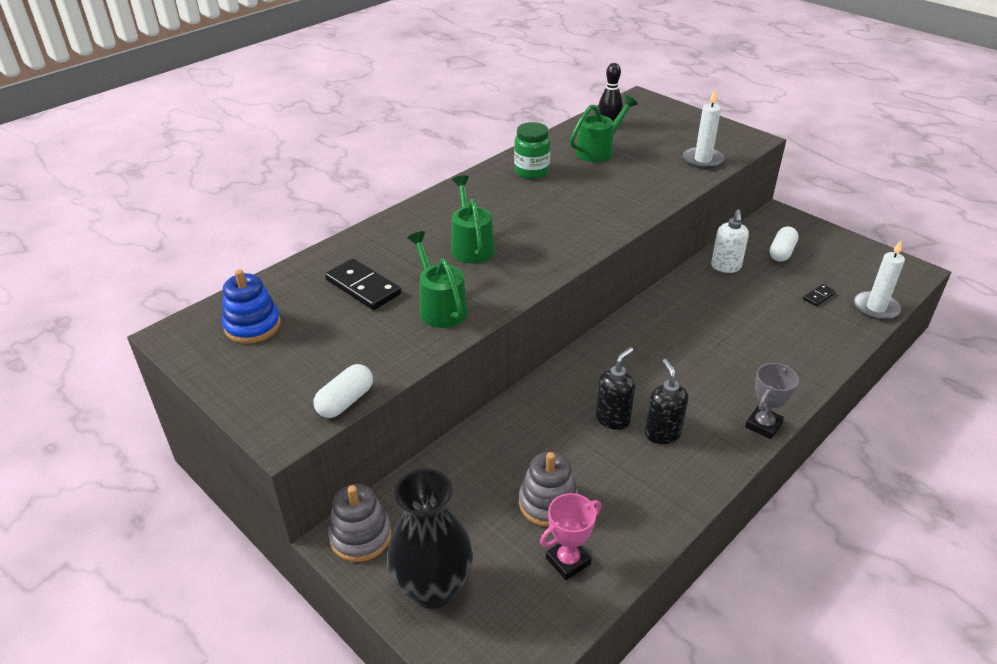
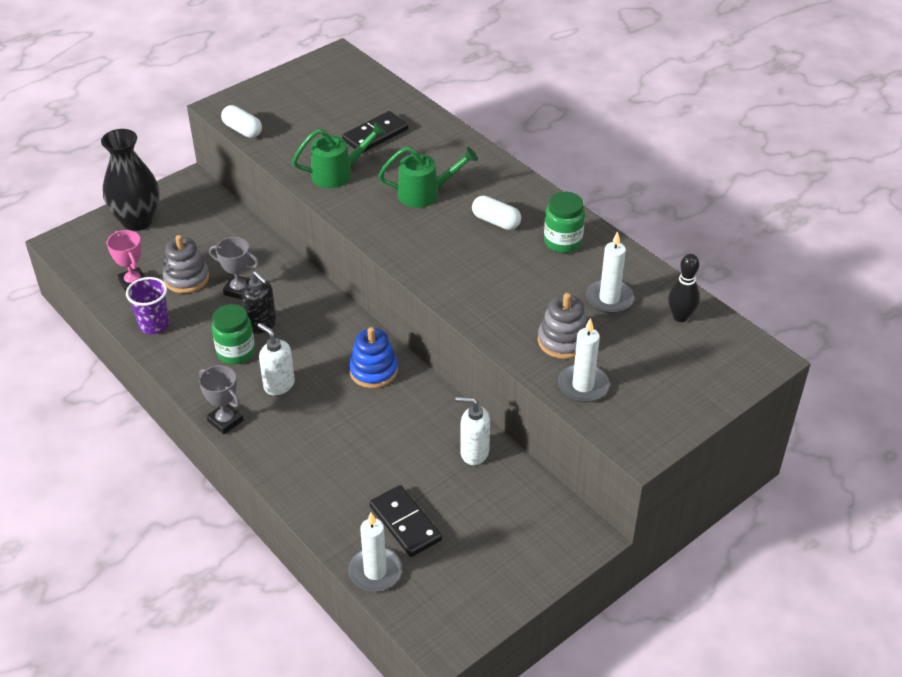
camera: 95 degrees right, 5 degrees up
(252, 326) = (338, 86): blue stacking toy -> blue stacking toy (373, 371)
(360, 536) = (190, 190): grey stacking toy -> grey stacking toy (563, 341)
(560, 448) = (239, 290): none -> grey trophy
(598, 151) = (609, 299): green watering can -> white candle
(641, 519) = (154, 325): none -> purple cup
(662, 433) = (236, 352): black soap dispenser -> green jar
(697, 392) = (279, 385): none -> white soap dispenser
(781, 252) = (498, 514): white capsule -> white capsule (496, 221)
(818, 296) = (405, 523): black domino -> black domino, size x2.00

